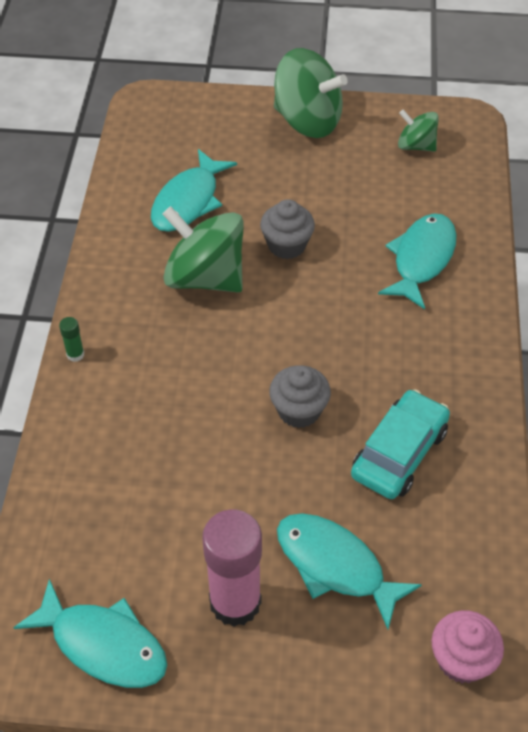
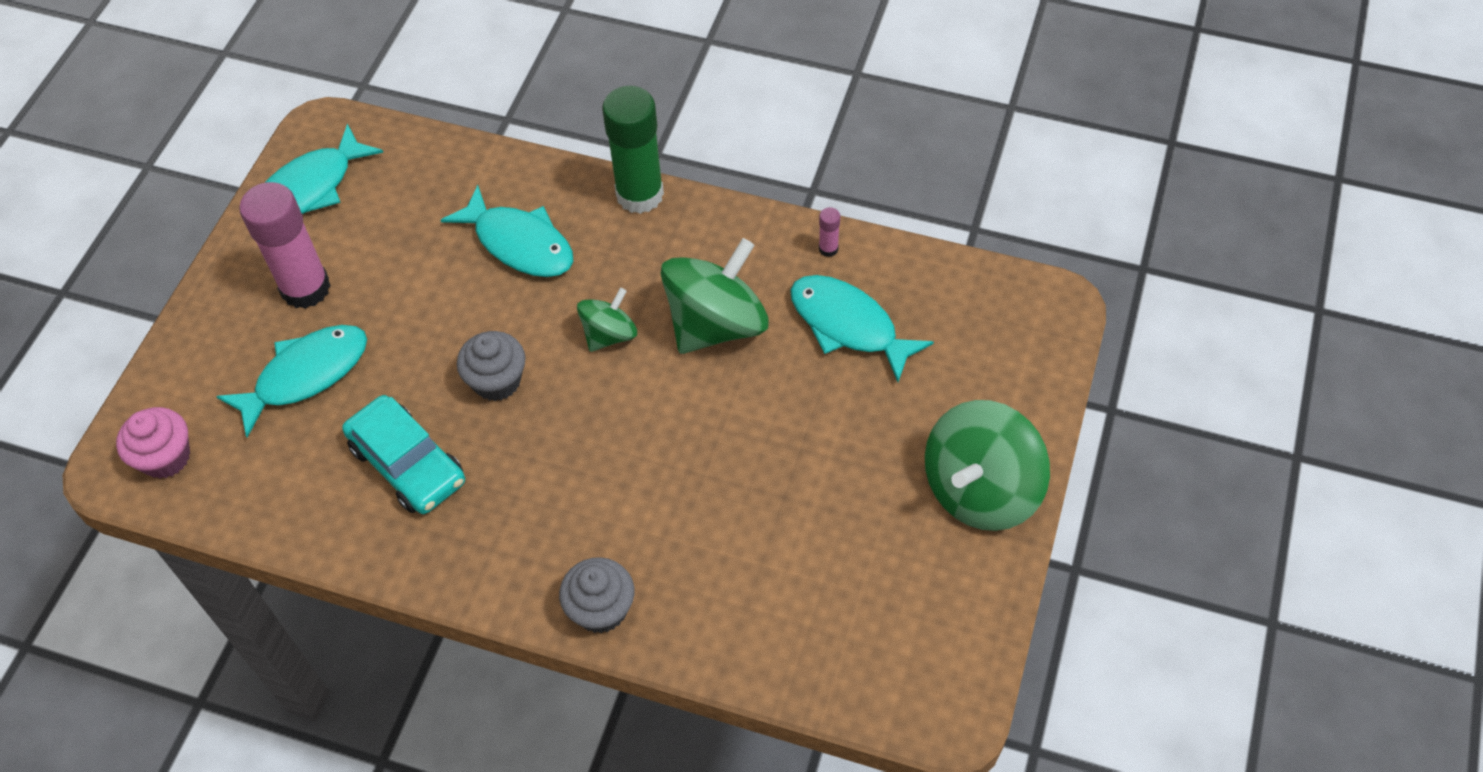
camera: 105 degrees right, 5 degrees up
(75, 354) = (639, 194): green glue stick -> green glue stick, size x2.49
(116, 222) = (828, 249): none -> pink glue stick
(287, 245) = (746, 417): grey cupcake -> grey cupcake (601, 609)
(416, 146) = (902, 620): green spinning top -> green spinning top (609, 334)
(421, 259) = (681, 565): turquoise fish -> turquoise fish (520, 243)

